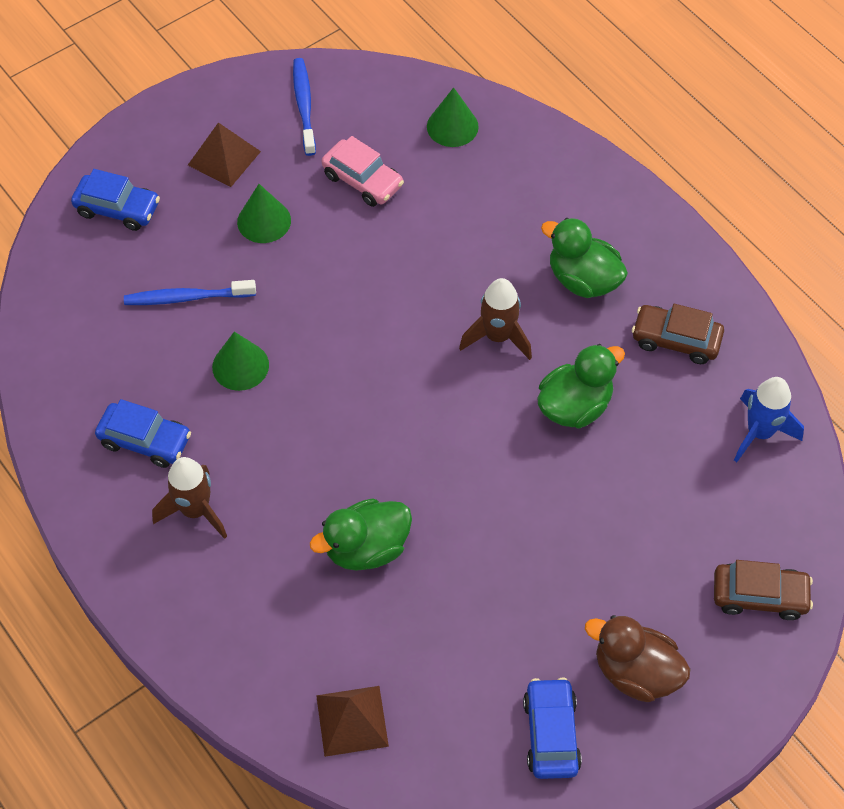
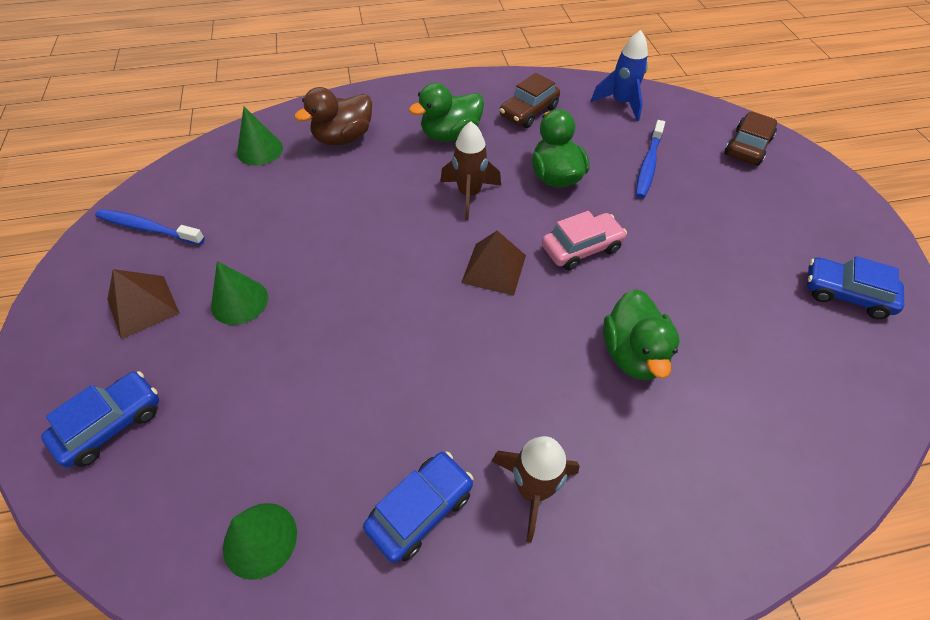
camera: 65 degrees left, 5 degrees down
(187, 298) = (273, 399): blue toothbrush -> blue toothbrush (648, 165)
(240, 366) = (384, 381): green cone -> green cone (260, 540)
(352, 720) = (815, 434): brown pyramid -> brown pyramid (494, 268)
(363, 180) = (260, 219): pink car -> pink car (581, 248)
(635, 672) = (796, 227): brown duck -> brown duck (343, 138)

